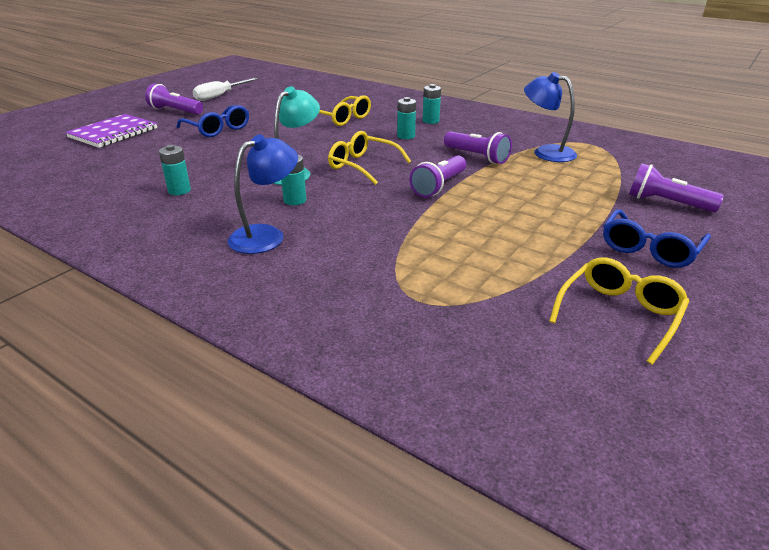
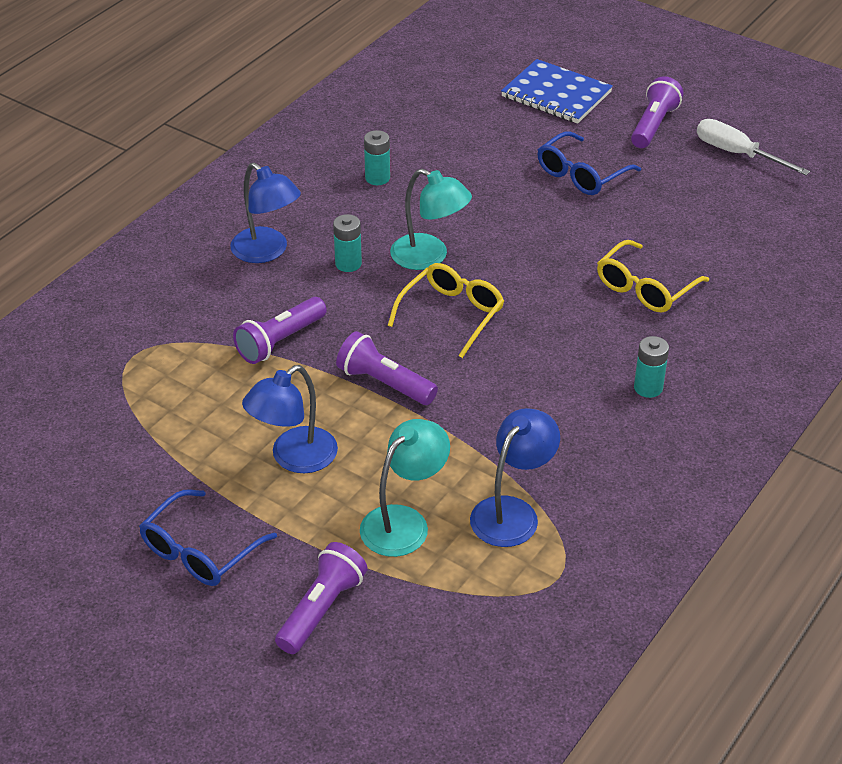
camera: 90 degrees right, 10 degrees up
(113, 133) = (556, 94): purple notebook -> blue notebook
(406, 136) = (571, 357): turquoise battery -> none
(477, 156) = (490, 429): purple flashlight -> purple flashlight (280, 341)
(529, 216) = (294, 458): none -> blue lamp
(572, 179) = (404, 522): none -> turquoise lamp
(619, 314) = (82, 491): yellow glasses -> none
(649, 249) = (200, 551): blue glasses -> blue glasses turned 90 degrees counterclockwise

